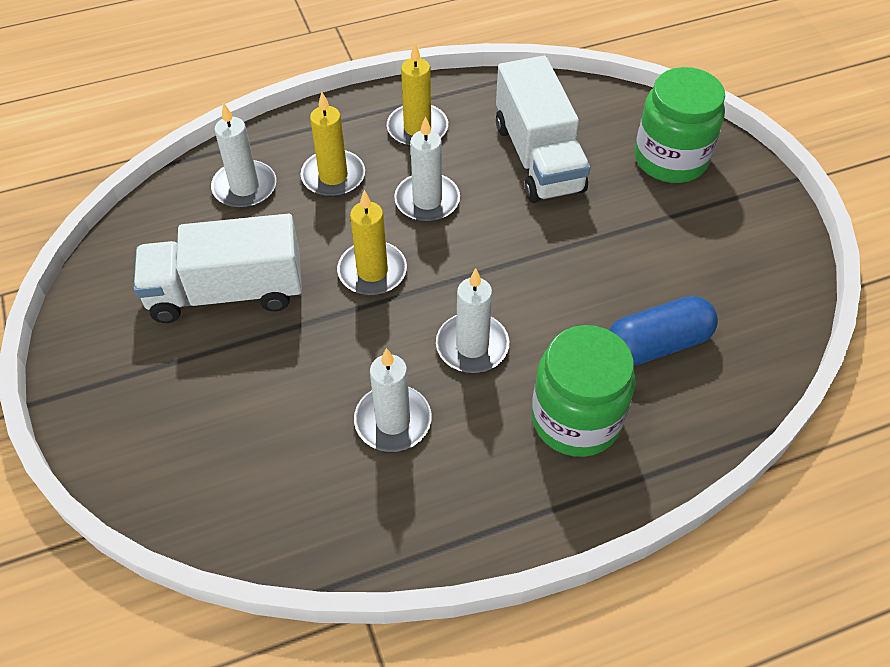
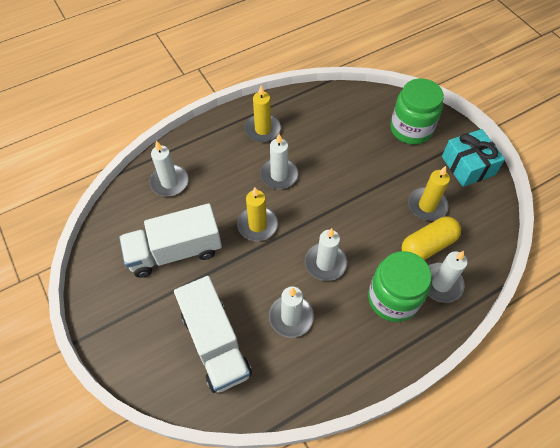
camera: 10 degrees left, 5 degrees up
(333, 176) = (220, 167): yellow candle -> yellow candle (427, 205)
(538, 157) = (336, 138): white truck -> white truck (215, 343)
(657, 344) = (428, 245): blue capsule -> yellow capsule
(666, 408) = (441, 284): none -> white candle
(758, 229) = (468, 166): none -> turquoise gift

